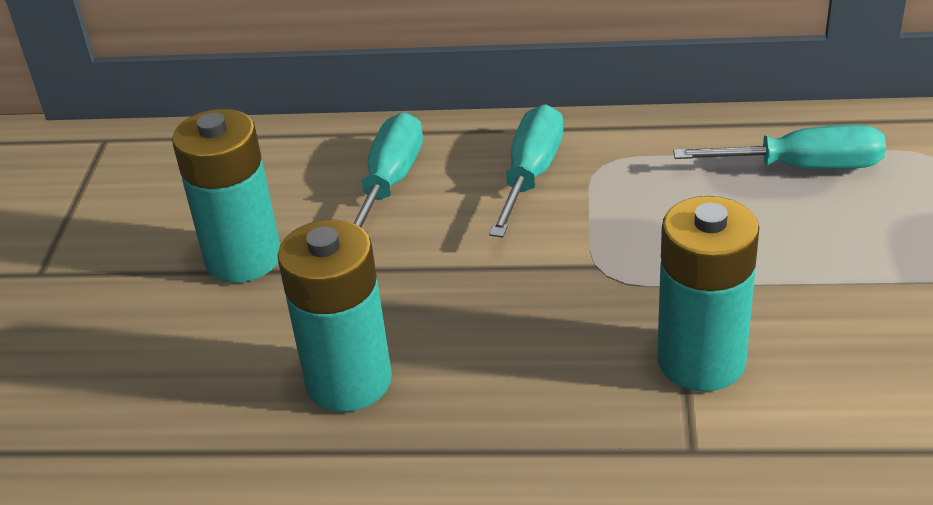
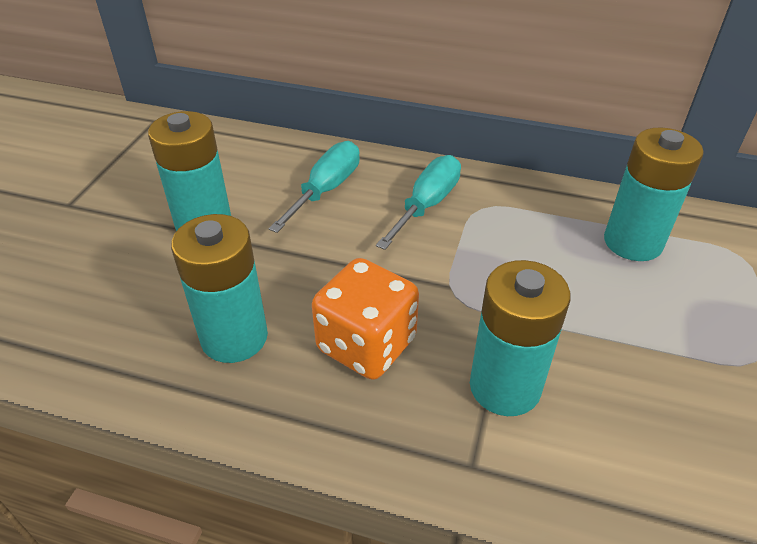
camera: 10 degrees right, 5 degrees up
(518, 353) = (366, 345): none -> orange dice
(803, 168) = (632, 242): turquoise screwdriver -> turquoise battery

